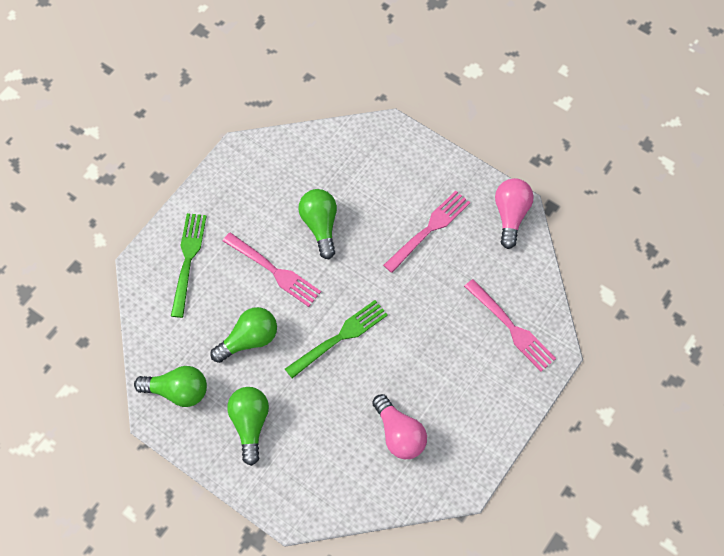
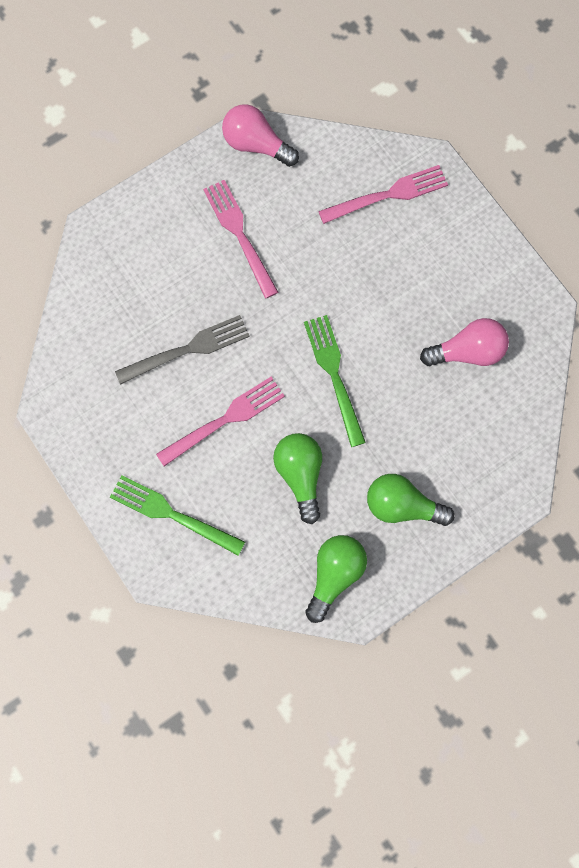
camera: 70 degrees left, 10 degrees up
(320, 225) = (187, 349): green light bulb -> grey fork

